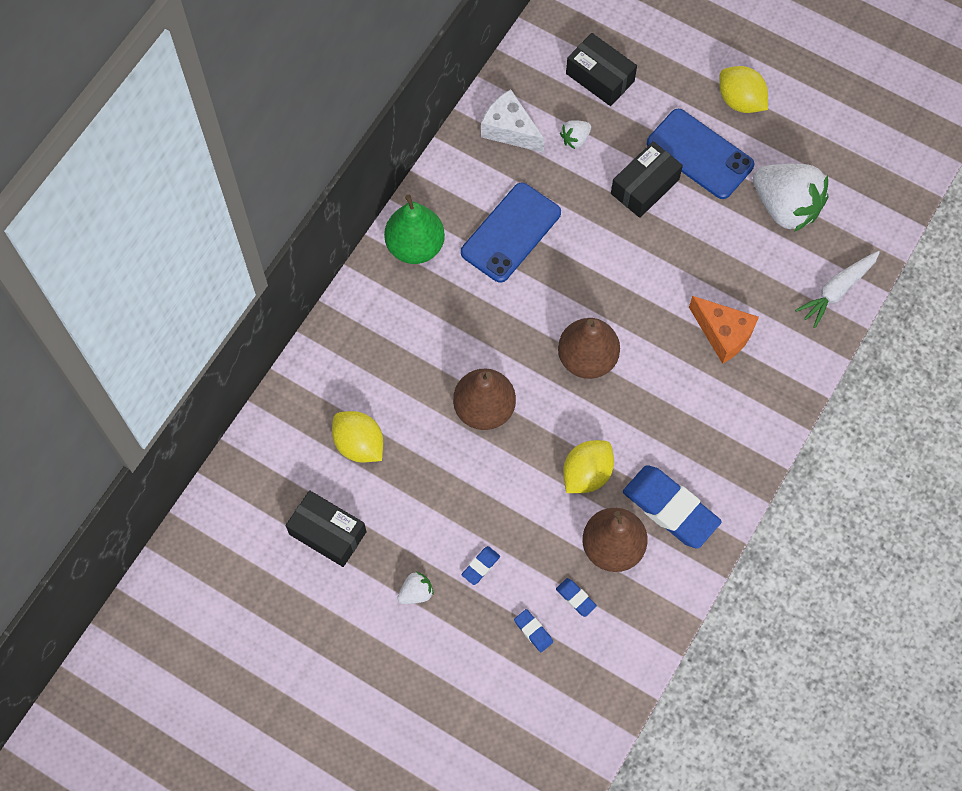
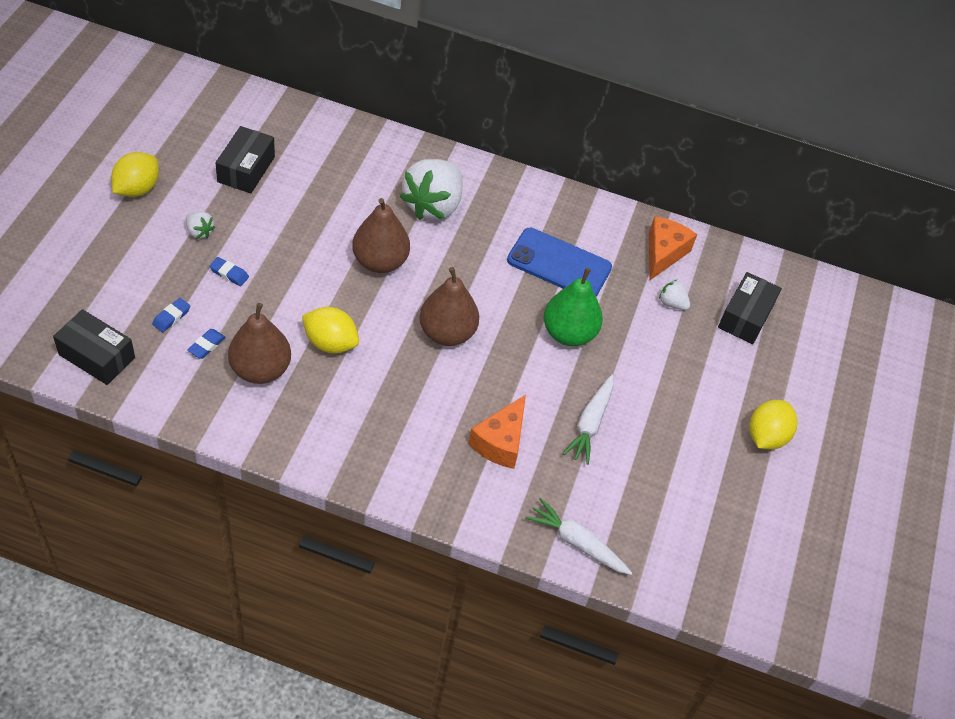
camera: 70 degrees right, 15 degrees down
(359, 444) = (329, 181): yellow lemon -> yellow lemon (137, 189)
(415, 246) = (525, 198): green pear -> green pear (568, 333)
(510, 130) = (663, 253): white cheese -> orange cheese
(645, 186) = (641, 363): black box -> black box (97, 356)
(670, 509) = (306, 412): blue eraser -> none
(699, 154) = (692, 406): blue phone -> none
(710, 249) = (590, 423): none -> white carrot
(785, 207) = (659, 487): white strawberry -> white strawberry (433, 205)

